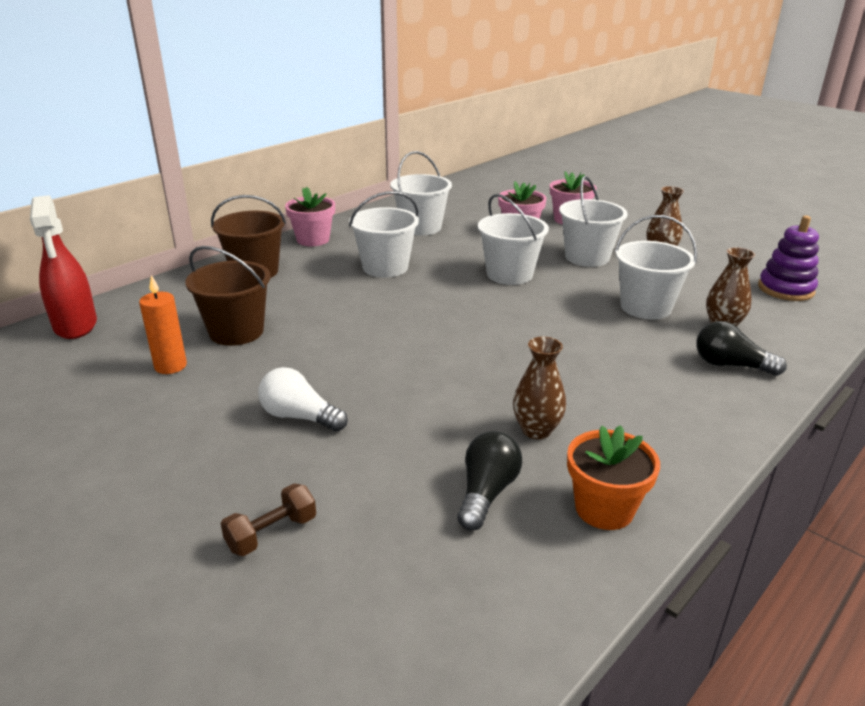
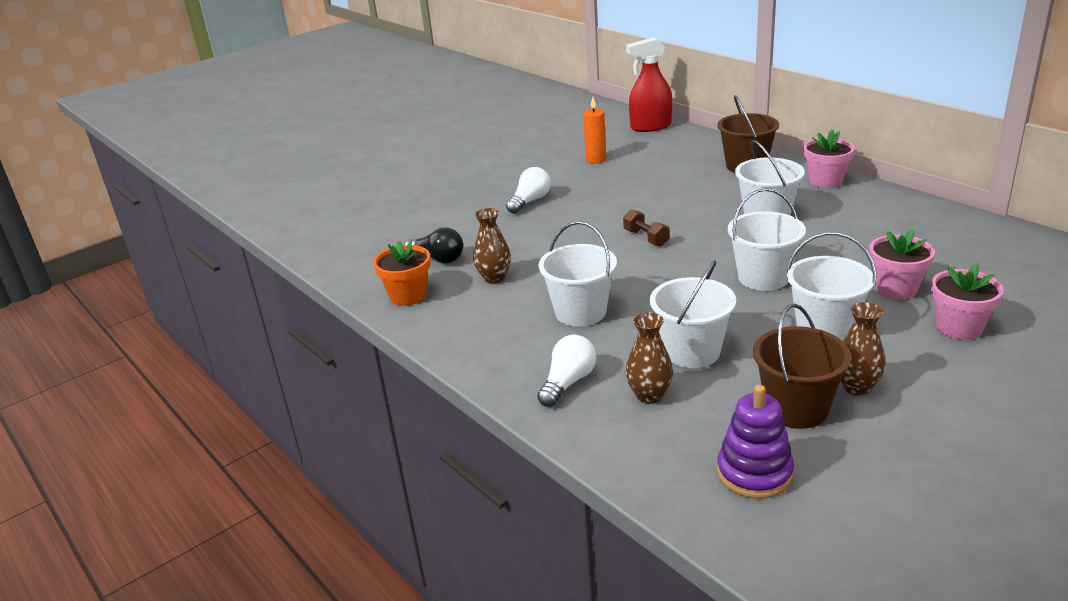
camera: 100 degrees right, 0 degrees up
(236, 332) = (641, 172): brown bucket -> brown bucket (796, 409)
(272, 533) = (430, 204): brown dumbbell -> brown dumbbell (646, 238)
(421, 227) = (882, 230): white bucket -> white bucket (580, 312)
(730, 365) = (568, 382): black light bulb -> white light bulb

